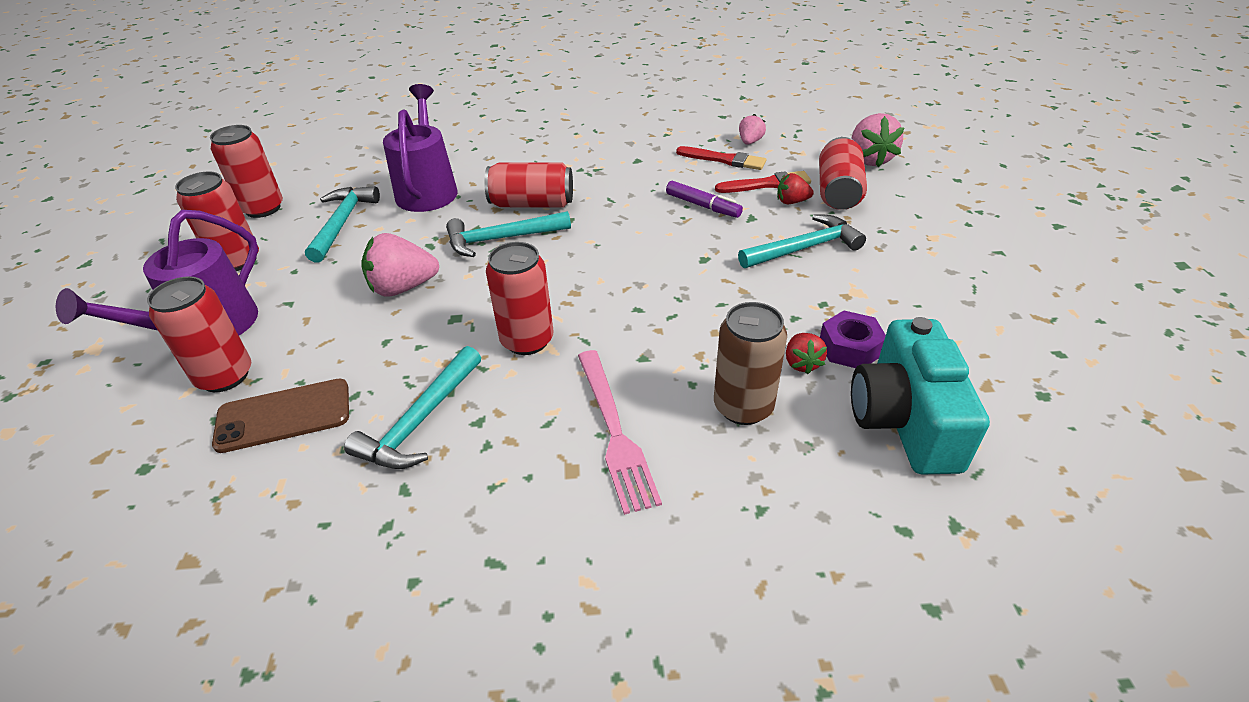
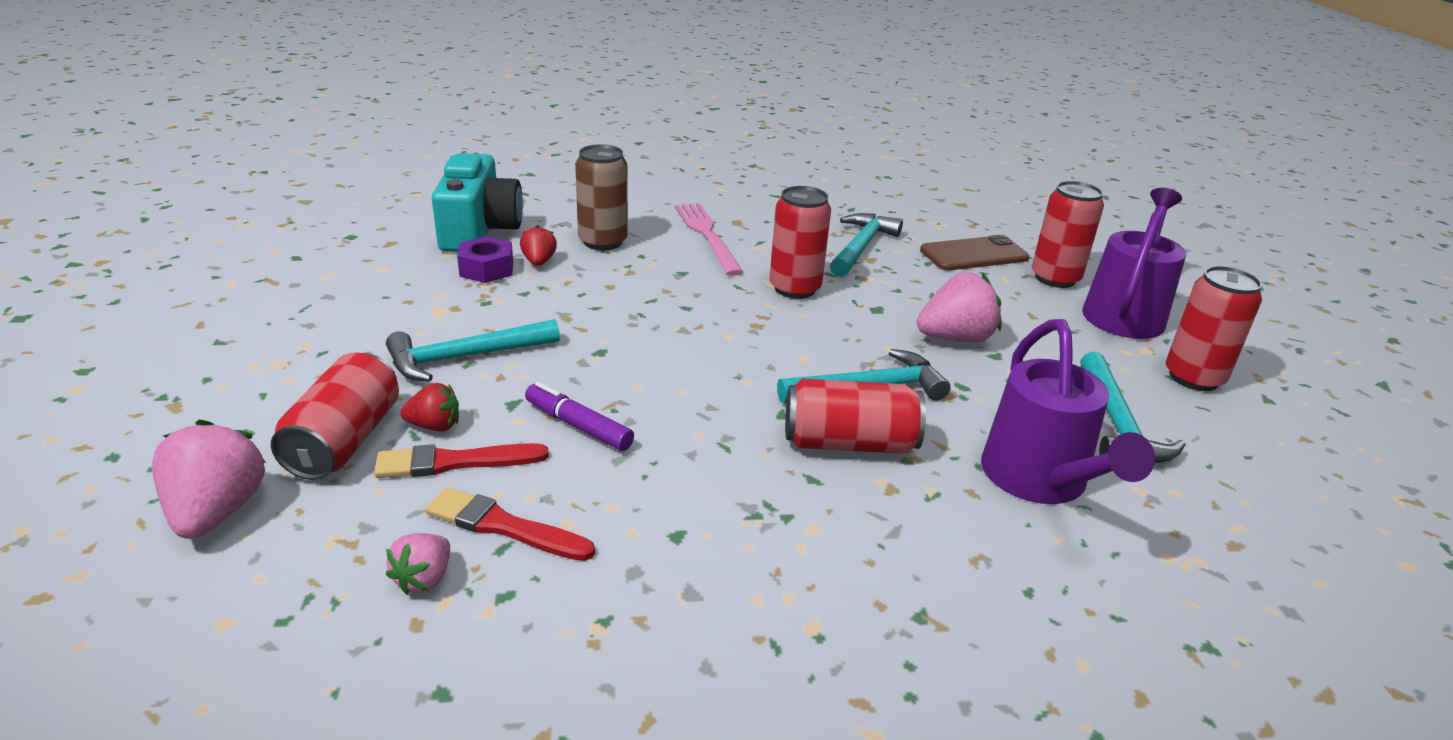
camera: 175 degrees right, 10 degrees down
(263, 208) = (1272, 456): red can -> none

